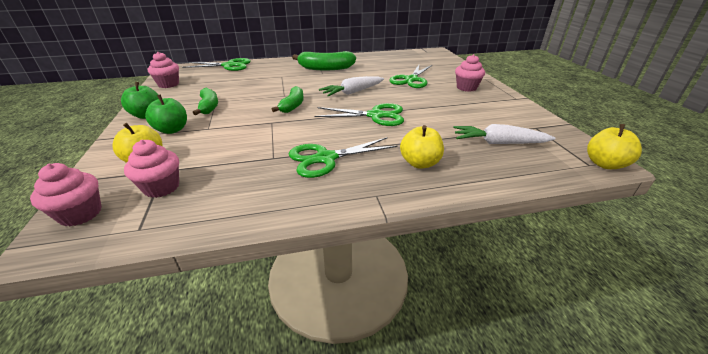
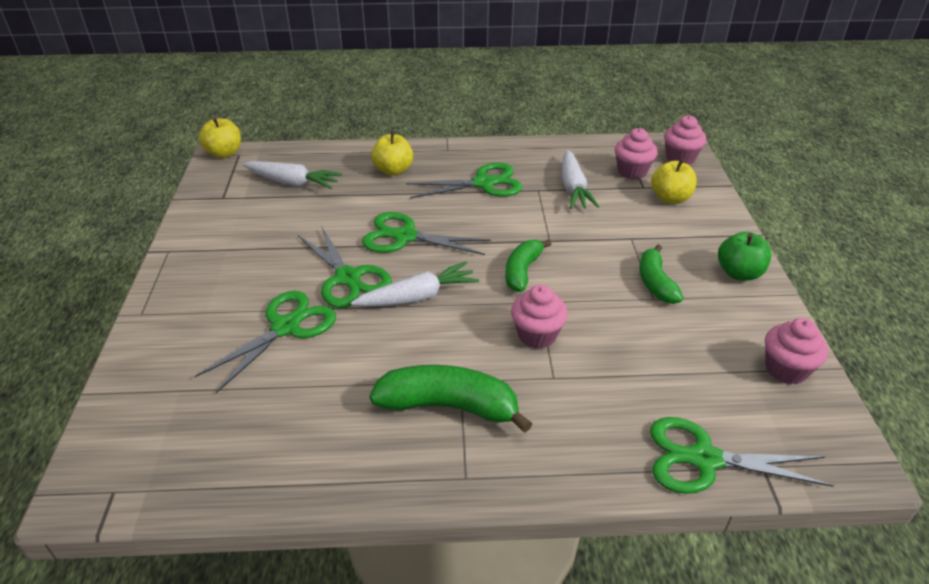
camera: 170 degrees left, 5 degrees up
(172, 130) = (677, 239): green apple -> none
(238, 162) = (573, 188): none -> white carrot
(397, 96) = (348, 278): none -> green scissors
(466, 88) = (211, 287): pink cupcake -> pink cupcake (537, 335)

